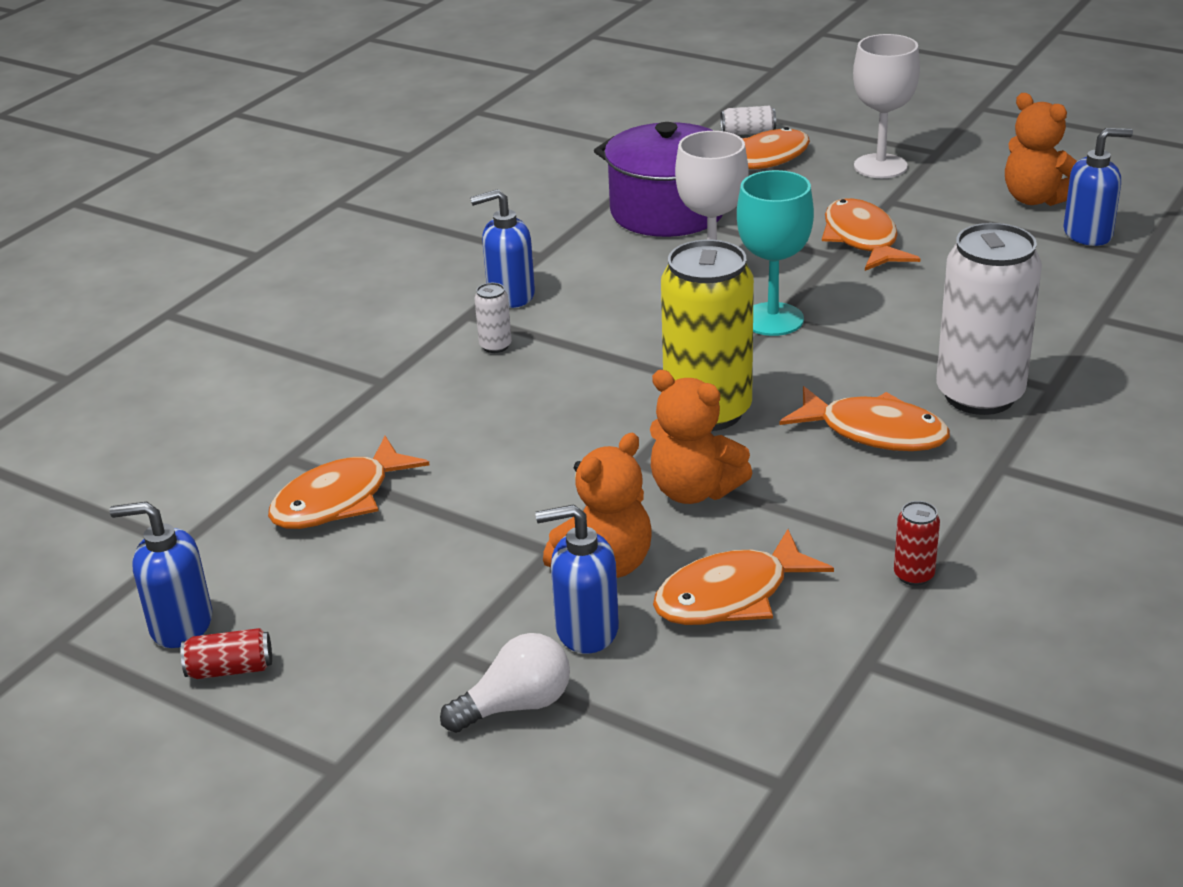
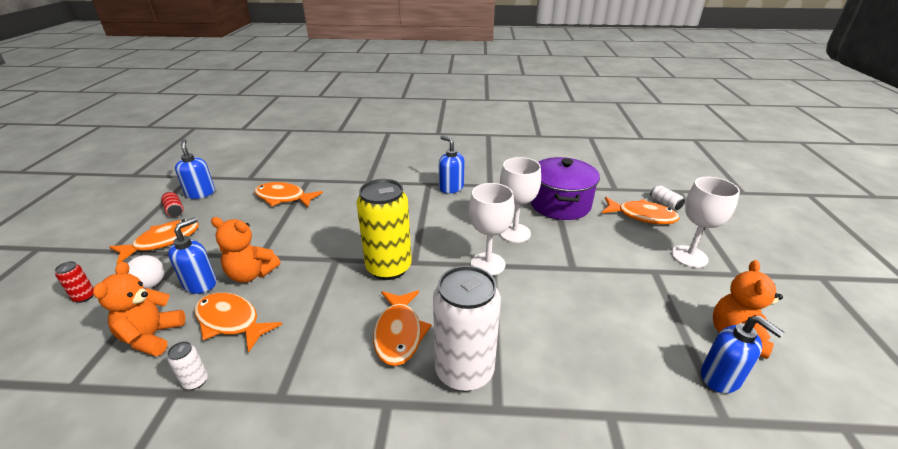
camera: 60 degrees right, 0 degrees up
(495, 346) = (409, 196): white can -> white can (195, 381)
(586, 630) = (200, 284): blue soap dispenser -> blue soap dispenser turned 60 degrees clockwise
(694, 490) = (318, 283): orange teddy bear -> orange teddy bear (152, 337)
(772, 319) = (488, 264): turquoise goblet -> white goblet
(862, 239) = (599, 272): orange fish -> orange fish (163, 241)
(913, 575) = (259, 391): red can -> red can (84, 297)

